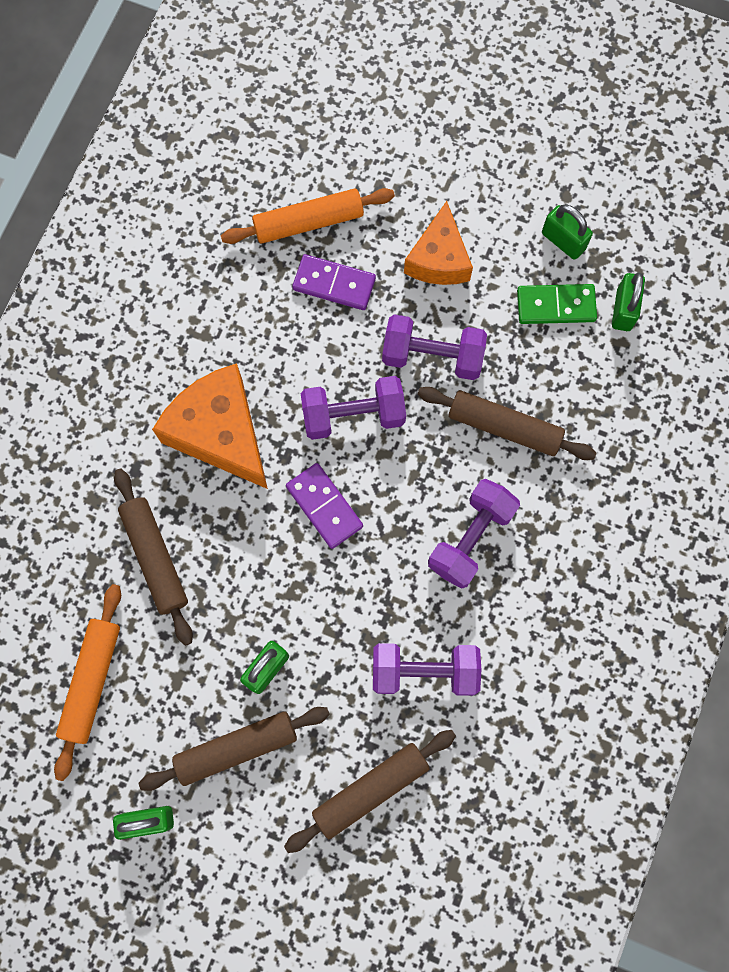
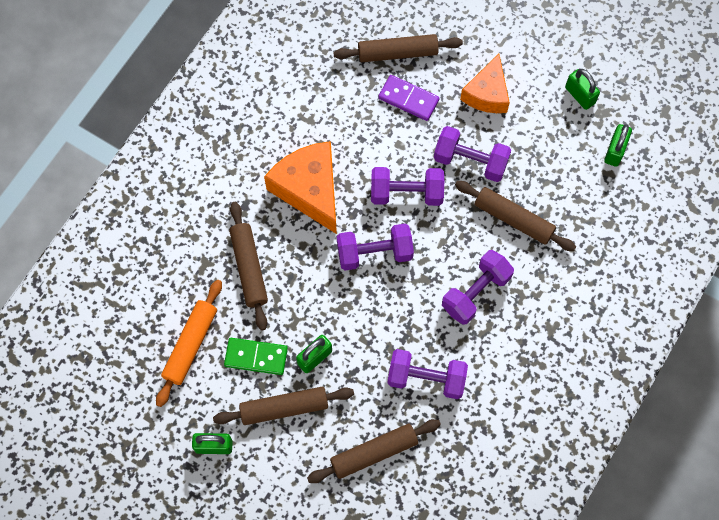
camera: 10 degrees right, 5 degrees down
(308, 222) = (397, 53): orange rolling pin -> brown rolling pin
(324, 506) = (374, 253): purple domino -> purple dumbbell
(556, 305) = (566, 140): green domino -> green domino (256, 357)

